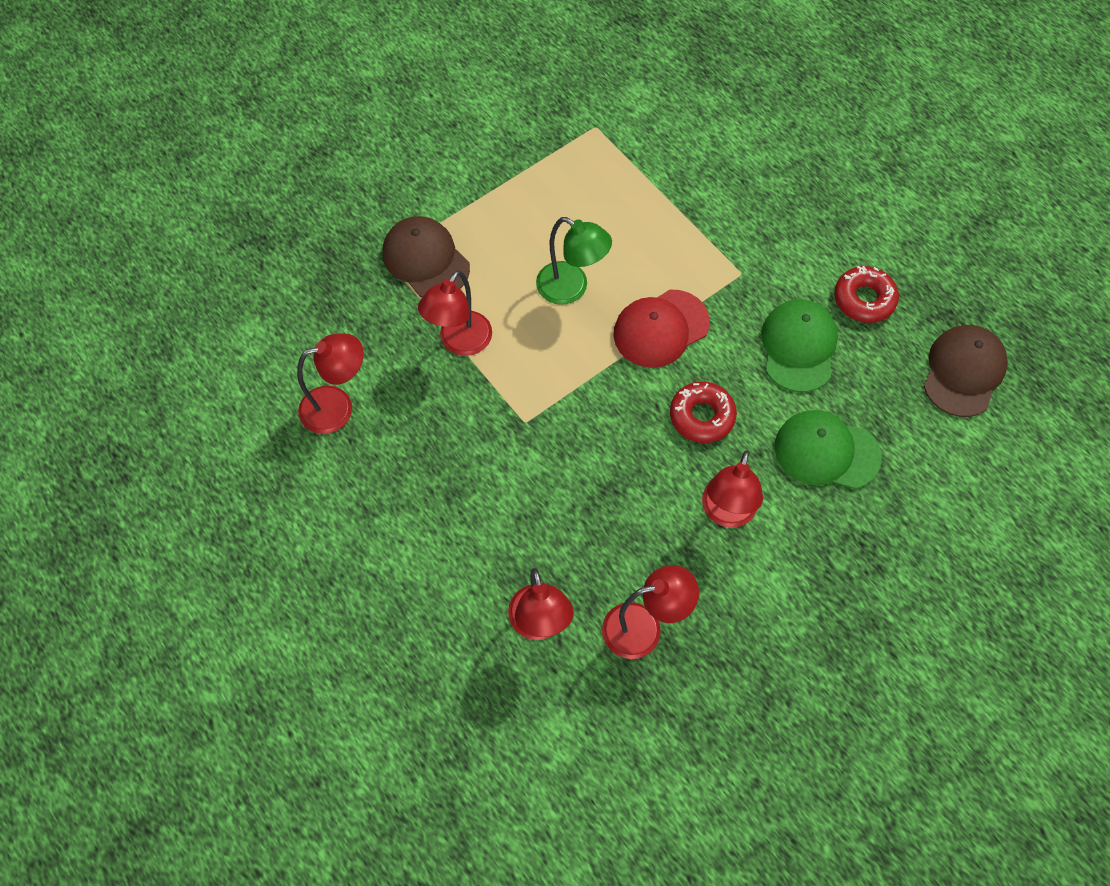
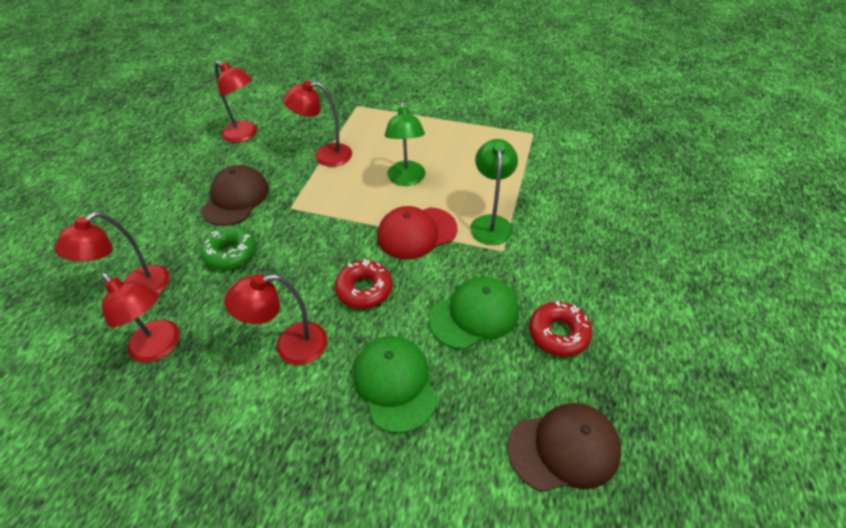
camera: 55 degrees right, 15 degrees down
(426, 260) = (369, 119): brown cap -> brown cap (236, 198)
(553, 512) = (231, 253): none -> green donut
(661, 329) = (416, 233): red cap -> red cap turned 45 degrees counterclockwise
(698, 258) = (490, 223): none -> green lamp

